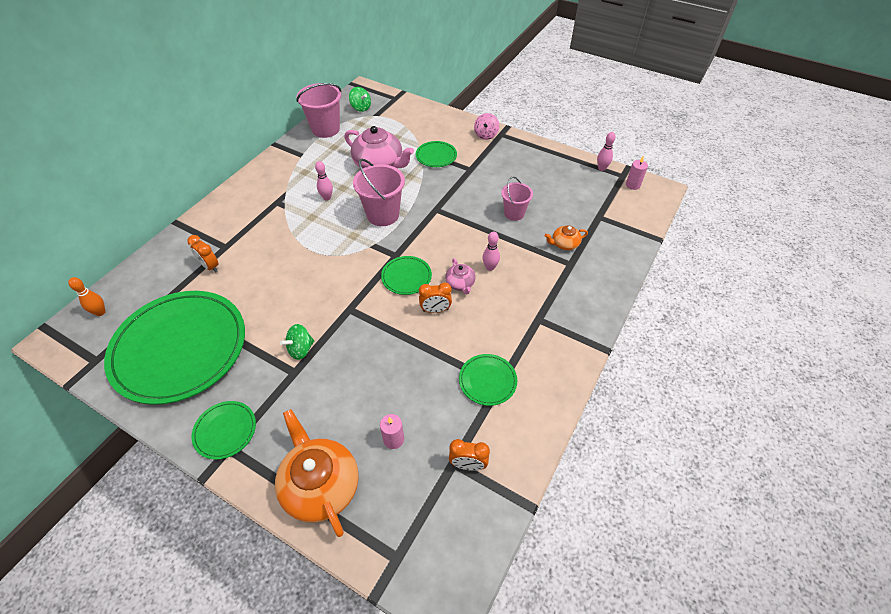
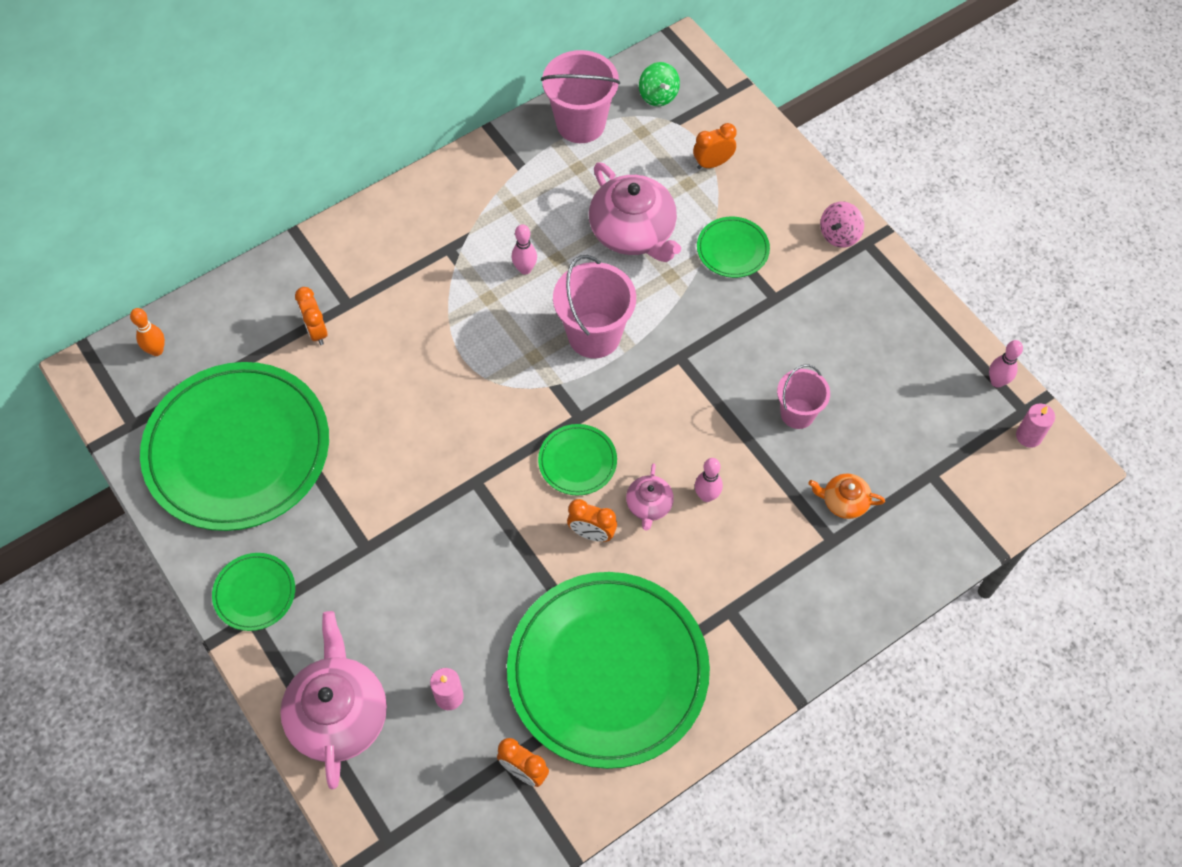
camera: 25 degrees right, 10 degrees up
(301, 349) = (387, 517): green spinning top -> none
(320, 485) = (339, 715): orange teapot -> pink teapot
(404, 125) = (712, 163): none -> orange clock
(487, 381) = (608, 671): green plate -> green plate, size x2.37

